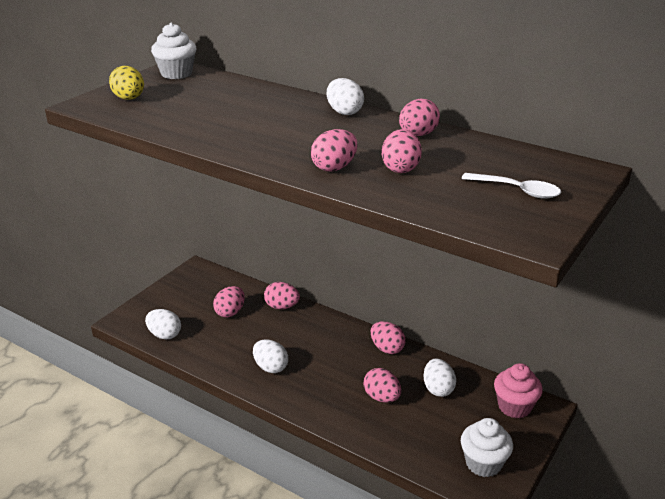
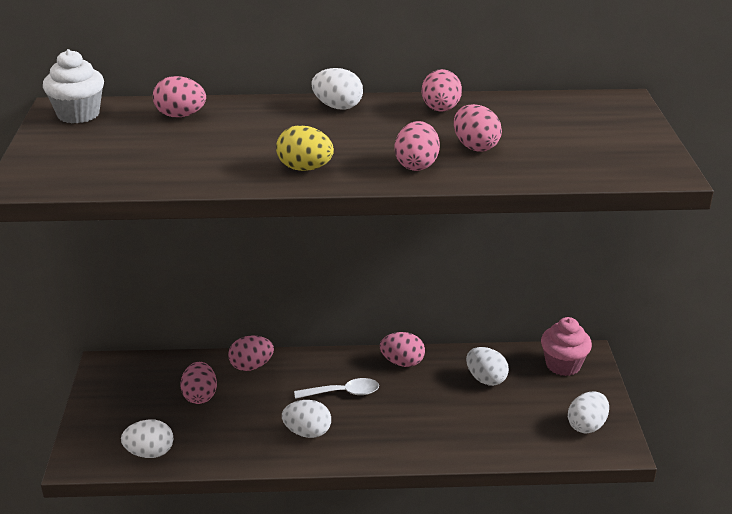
camera: 35 degrees left, 0 degrees up
(129, 99) = (71, 160): yellow egg -> yellow egg (305, 168)
(381, 397) = (445, 410): pink egg -> pink egg (181, 116)
(483, 463) = (586, 426): white cupcake -> white egg
(517, 190) = (596, 136): white spoon -> white spoon (343, 393)

